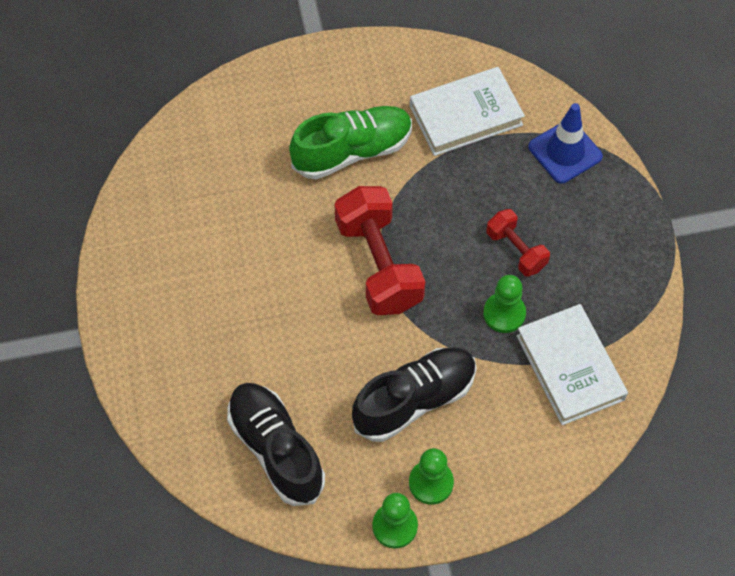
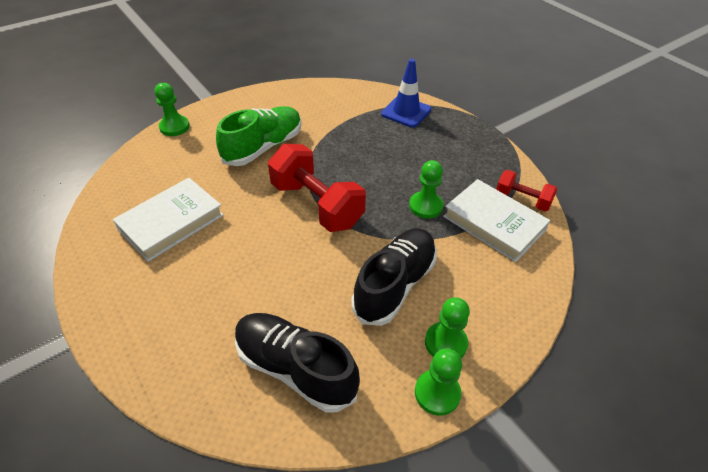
camera: 25 degrees left, 15 degrees down
(256, 77) = (174, 127): none -> green pawn
(465, 115) = (331, 111): white book -> white book (171, 222)
(516, 250) = (409, 168): red dumbbell -> red dumbbell (522, 200)

